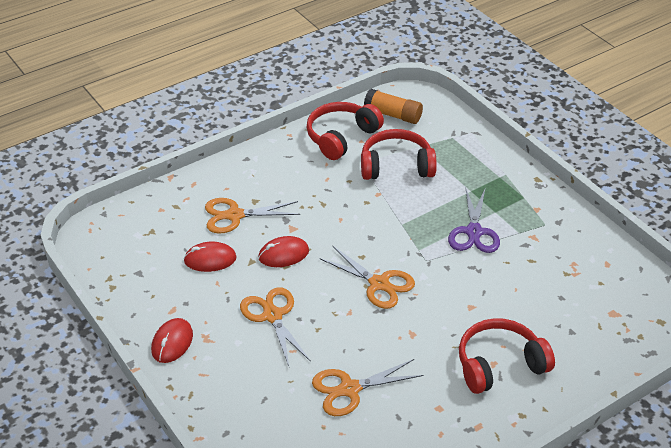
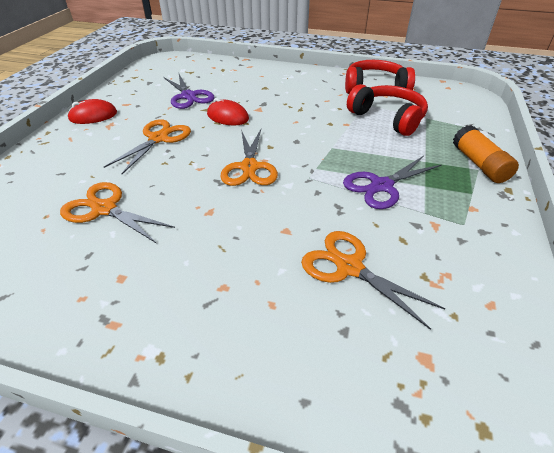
camera: 50 degrees right, 0 degrees up
(210, 259) = (188, 96): red mouse -> purple scissors
(235, 215) = (241, 87): orange scissors -> orange scissors (349, 267)
(393, 115) = (434, 95): orange glue stick -> orange glue stick (479, 164)
(499, 365) = (225, 293): red headphones -> none

